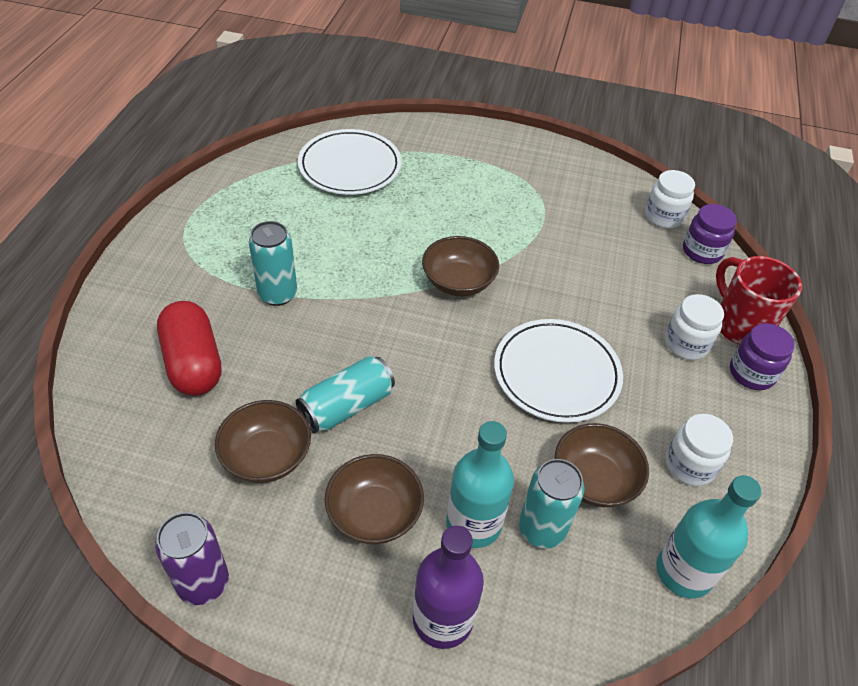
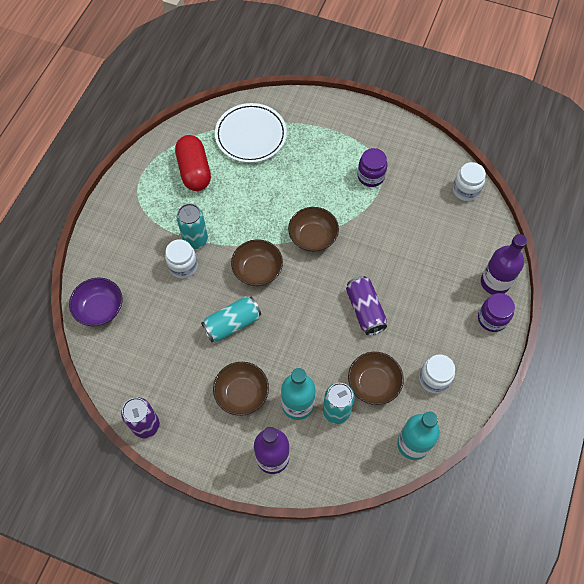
camera: 10 degrees right, 15 degrees up
(120, 398) = (100, 309): none -> purple bowl
(193, 363) = (142, 287): red capsule -> red capsule (194, 171)
(266, 456) = (183, 353): brown bowl -> brown bowl (257, 270)
(556, 373) = (365, 310): white plate -> purple can
(686, 344) = (454, 294): white jar -> white jar (183, 266)
(702, 251) = (485, 221): purple jar -> purple jar (371, 176)
(740, 325) = (495, 282): red mug -> purple bottle

